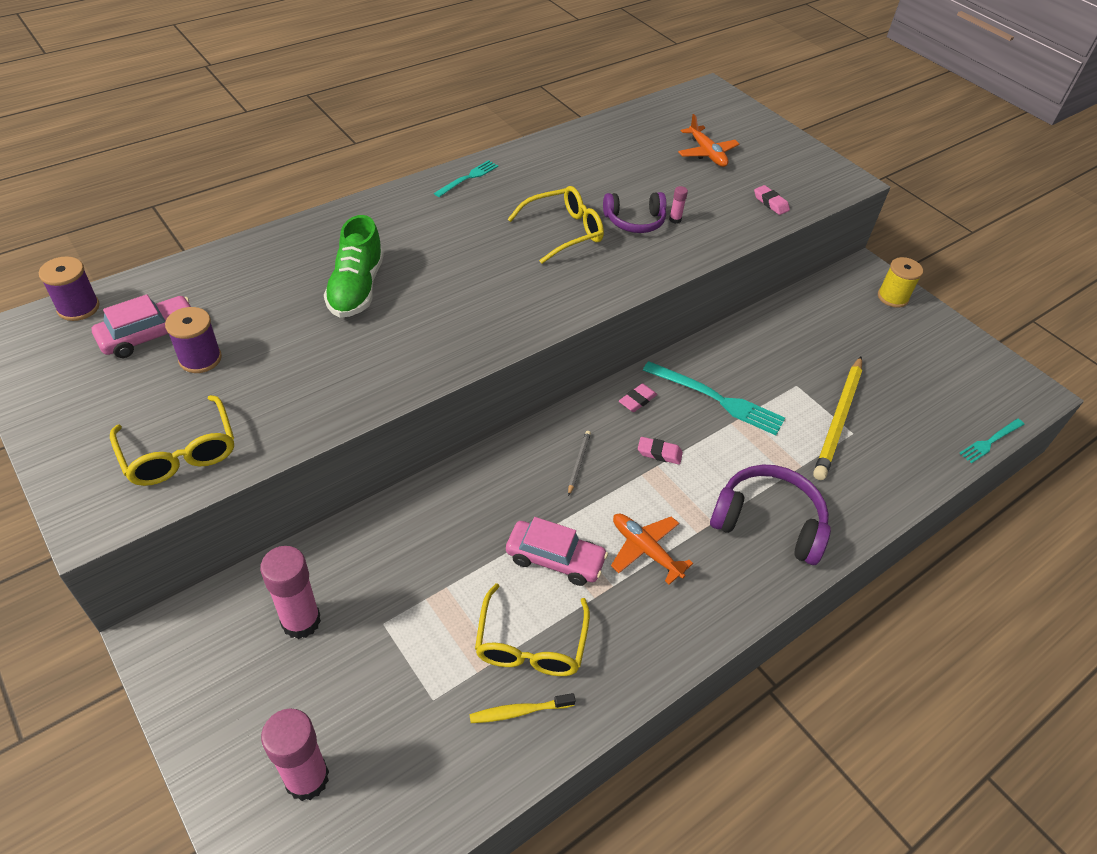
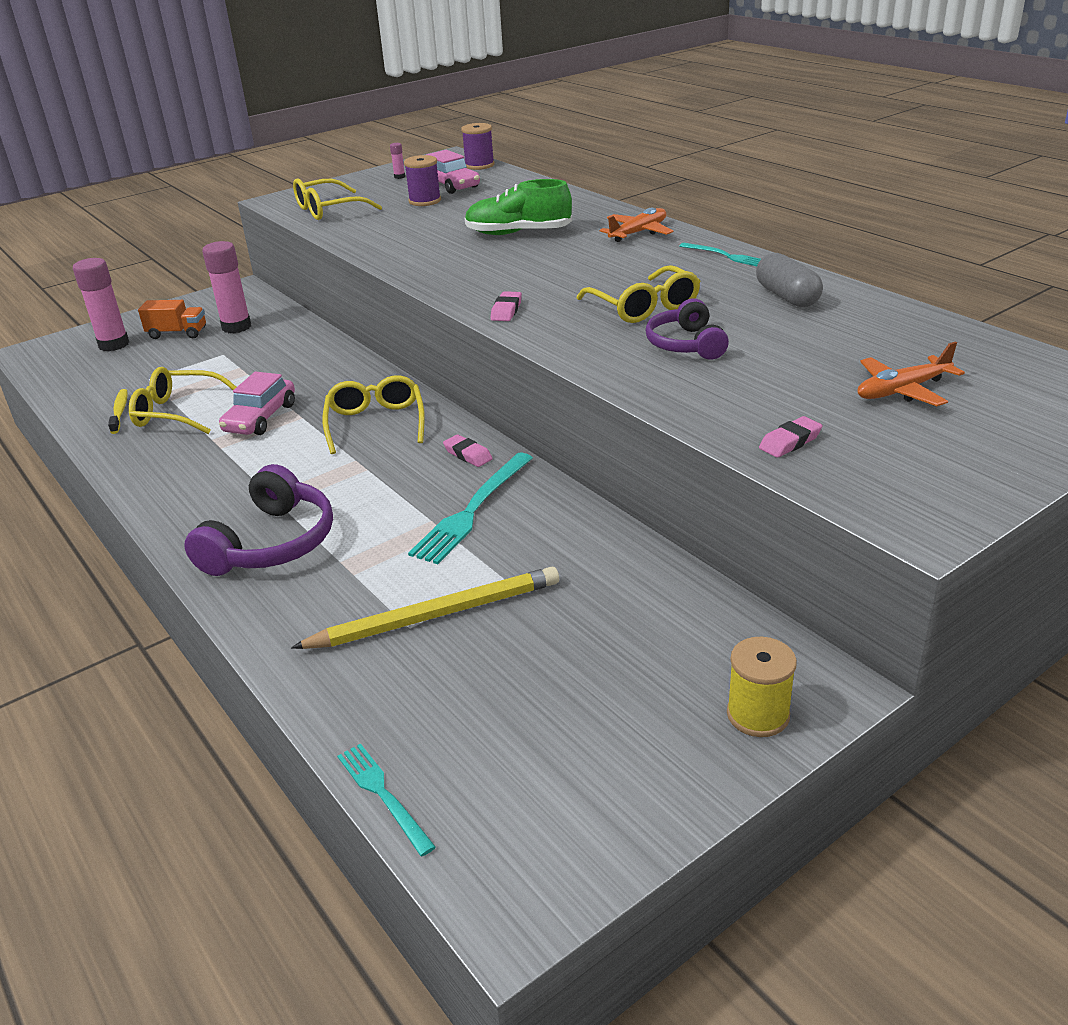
camera: 95 degrees right, 15 degrees down
(296, 694) = (177, 333): none -> orange truck
(559, 165) = (787, 297): none -> grey capsule
(578, 463) = (376, 424): grey pencil -> yellow glasses
(645, 550) = (256, 464): orange plane -> orange plane (638, 233)
(659, 453) = (385, 470): pink eraser -> pink eraser (506, 310)
(675, 220) = (703, 369): pink glue stick -> pink glue stick (399, 177)
(838, 420) = (436, 615): yellow pencil -> yellow pencil turned 135 degrees clockwise

